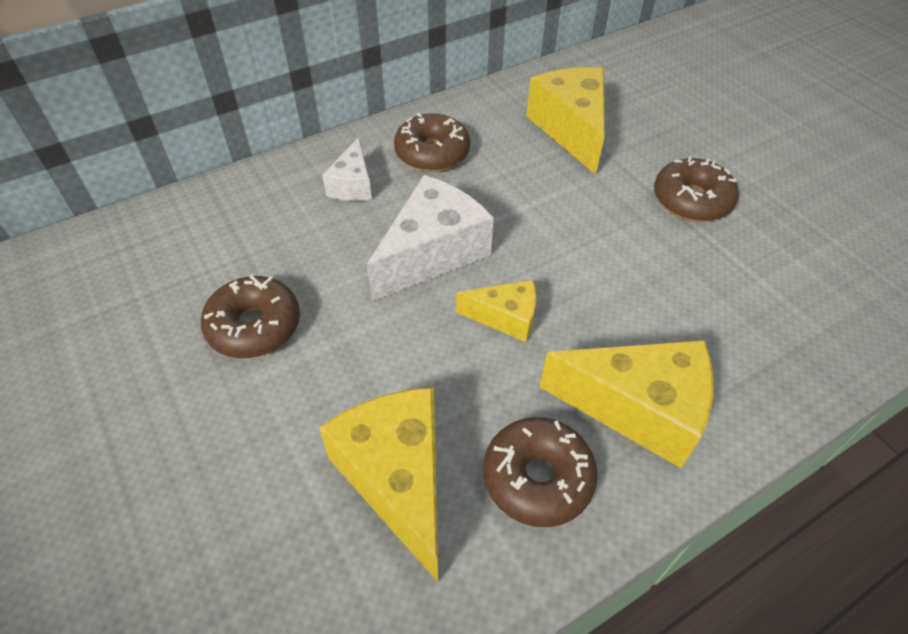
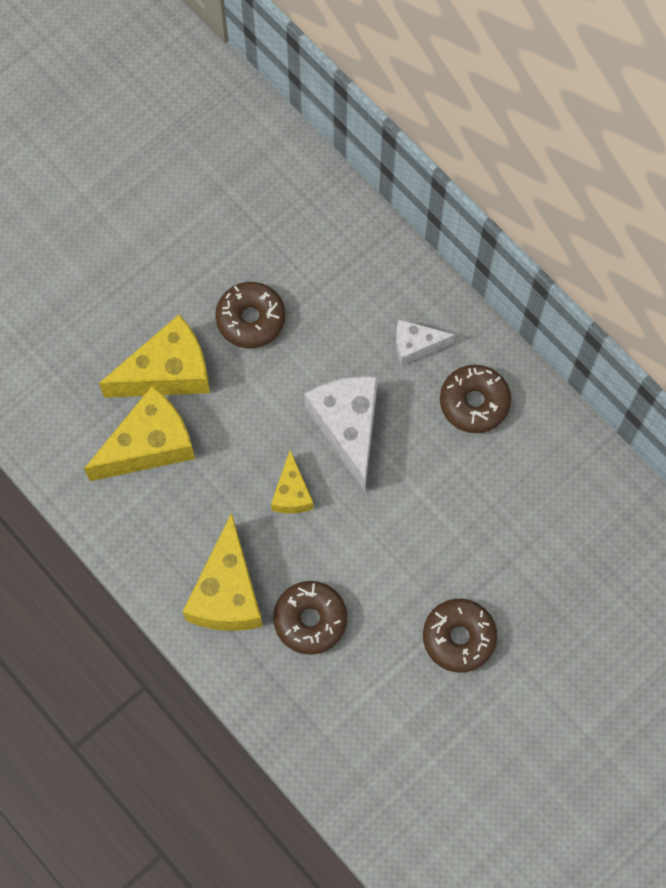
camera: 80 degrees right, 20 degrees up
(432, 253) = (348, 427): white cheese -> white cheese turned 135 degrees counterclockwise
(537, 478) = (164, 530): brown donut -> brown donut (310, 620)
(571, 129) = (540, 524): yellow cheese -> yellow cheese (168, 372)

